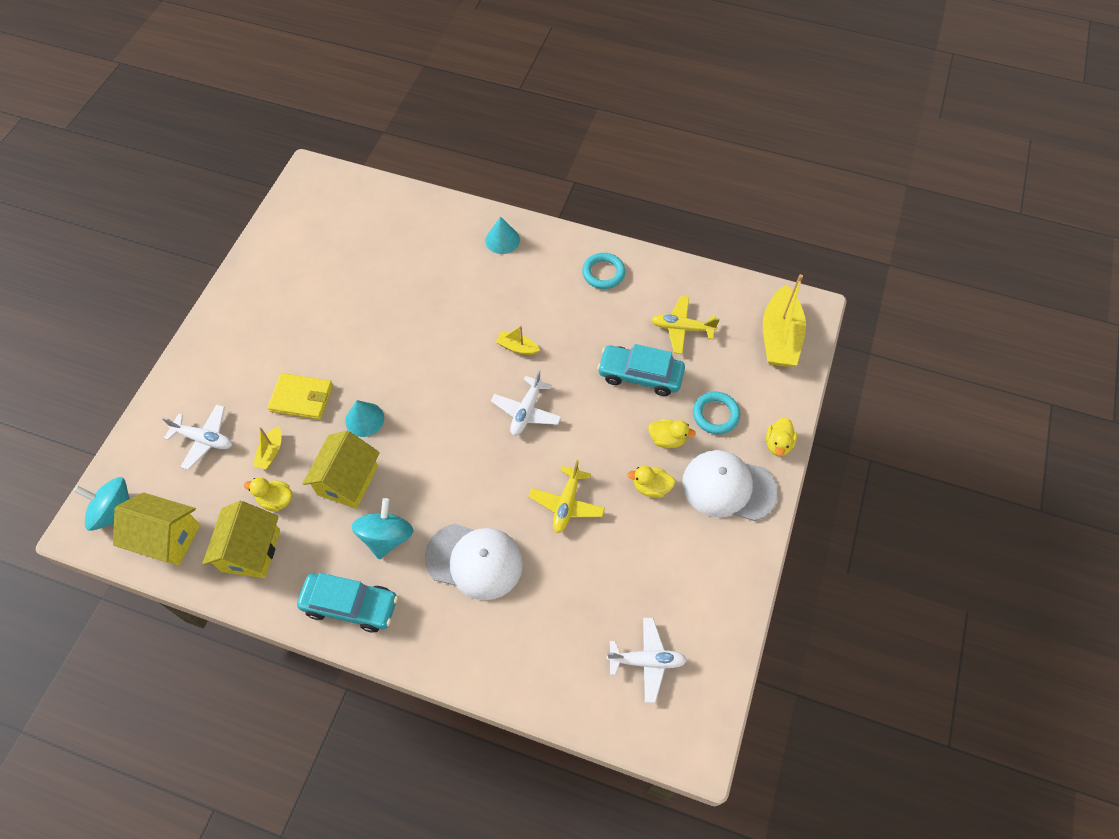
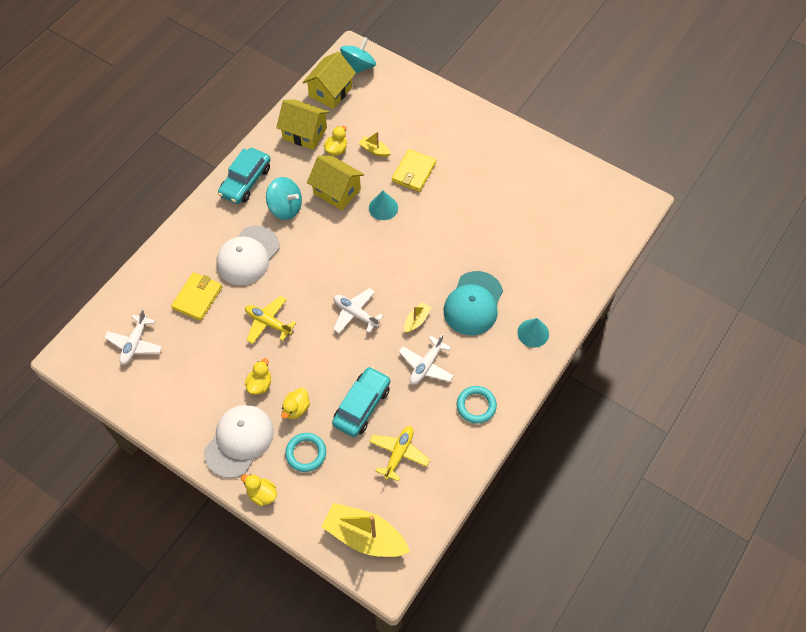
camera: 105 degrees right, 0 degrees up
(204, 439) = (397, 114): white plane -> white plane (426, 365)
(480, 298) = (473, 303): none -> turquoise cap
(555, 604) = (197, 297): none -> yellow wallet

